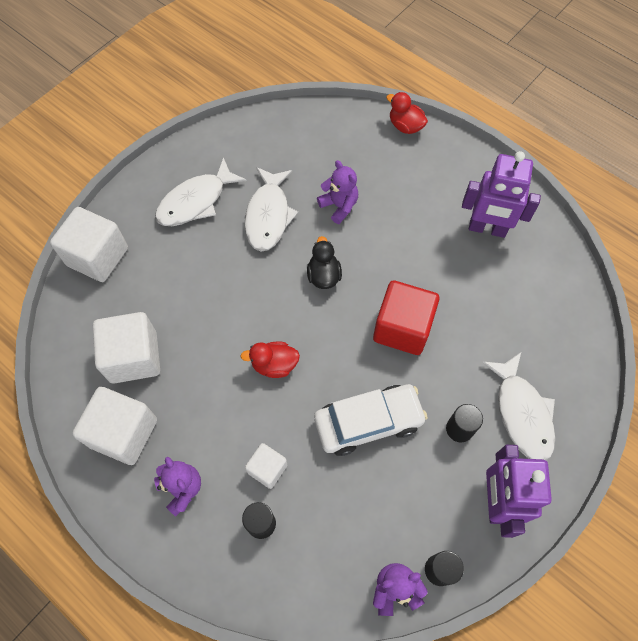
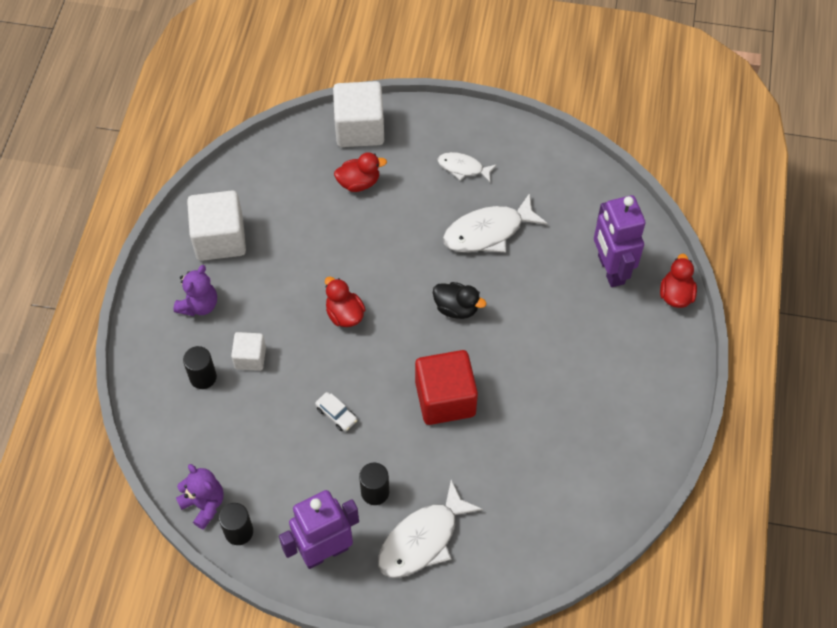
camera: 60 degrees right, 5 degrees down
(134, 357) = (287, 208): white cube -> none
(151, 285) = (359, 182): none -> red duck
(196, 201) = (463, 168): white fish -> white fish, size x0.57
(323, 275) = (456, 308): black duck -> black duck turned 60 degrees clockwise
(339, 206) = (539, 283): purple teddy bear -> none
(368, 422) = (336, 414): white car -> white car, size x0.42
(487, 229) = (604, 424): purple robot -> purple robot (610, 269)

